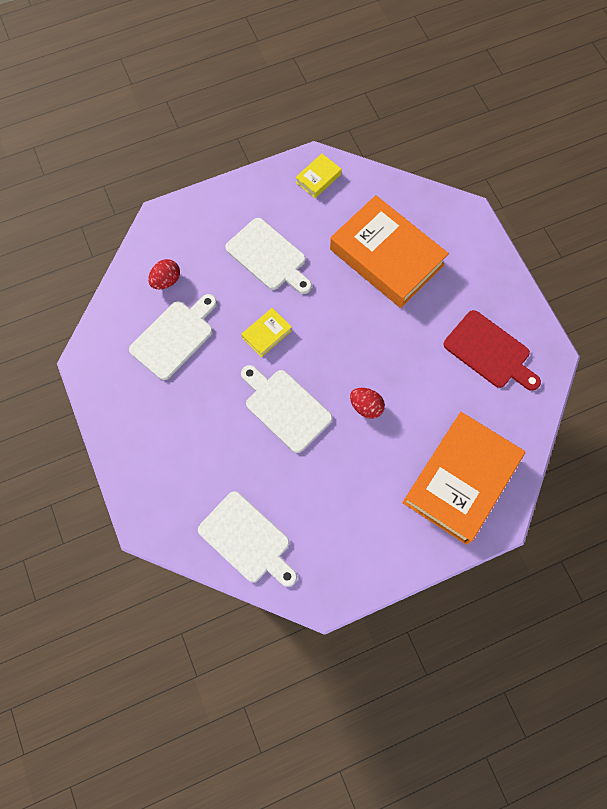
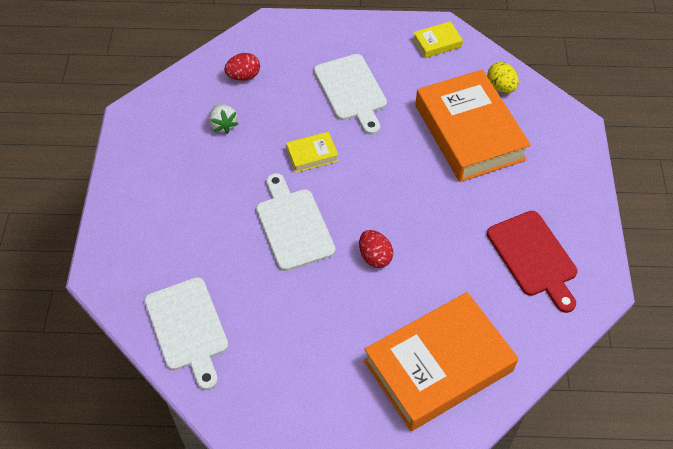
camera: 25 degrees right, 15 degrees down
(174, 337) = (223, 125): white cutting board -> white strawberry
(392, 201) = (501, 87): none -> yellow egg

